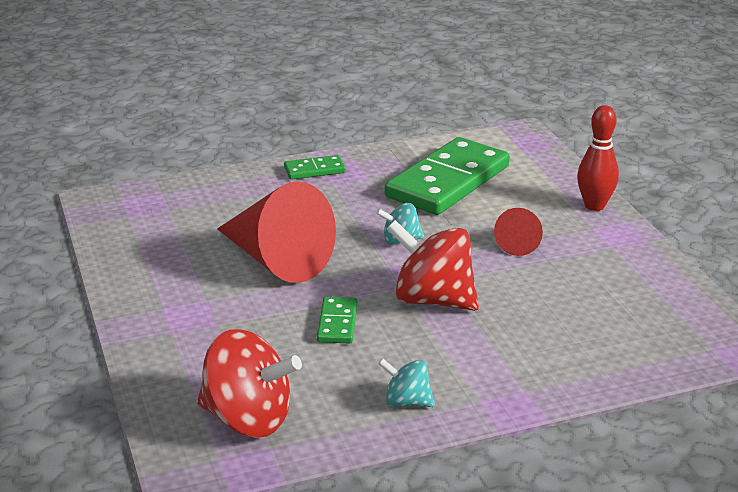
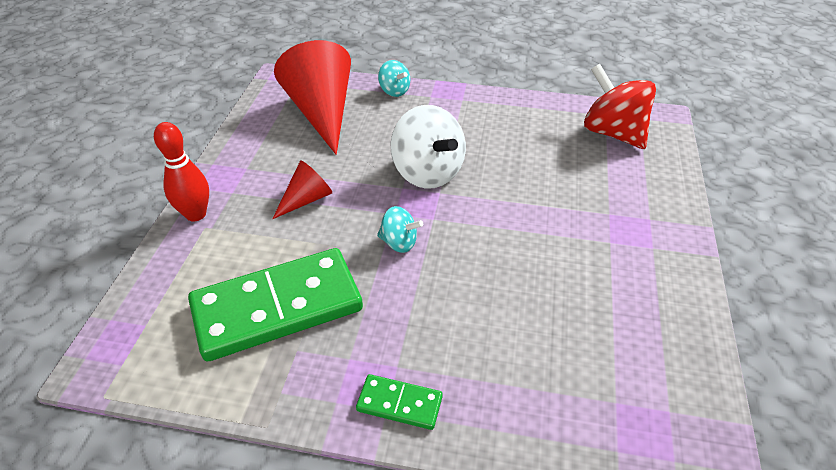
camera: 150 degrees left, 15 degrees up
(276, 260) = (527, 264): red cone -> red cone (321, 112)
(337, 323) = (513, 179): green domino -> none
(407, 402) = (506, 111): turquoise spinning top -> turquoise spinning top (394, 91)
(433, 300) = (427, 173): red spinning top -> white spinning top

